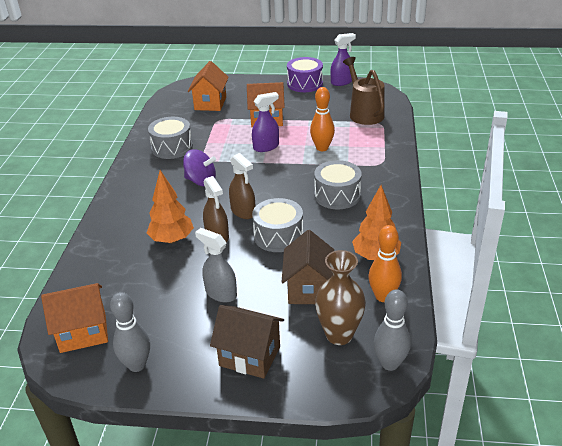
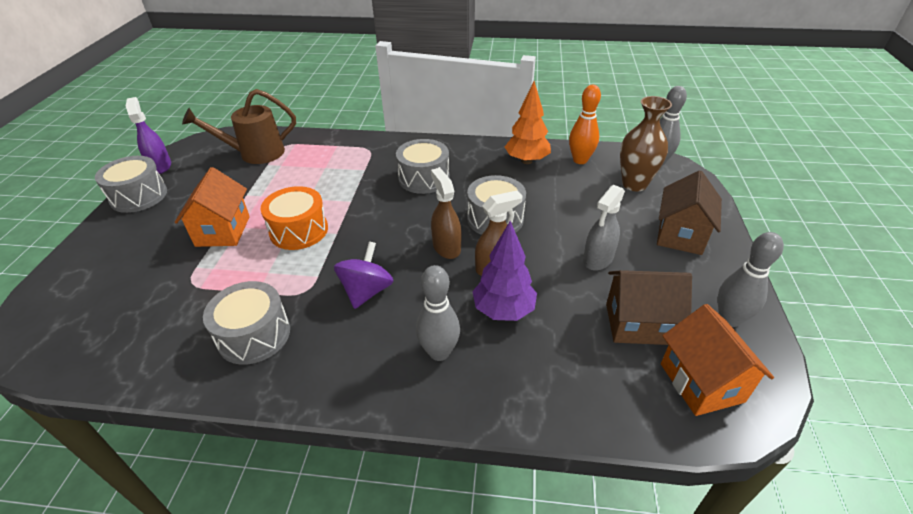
camera: 90 degrees left, 5 degrees up
(142, 213) = (439, 352): none -> grey bowling pin
(172, 240) = (503, 310): orange tree -> purple tree
(210, 103) = (124, 296): orange house -> none
(243, 212) = (446, 247): brown spray bottle -> brown spray bottle turned 75 degrees counterclockwise
(266, 147) = (299, 230): purple spray bottle -> orange drum
(305, 84) = (139, 196): purple drum -> grey drum
(308, 289) = (578, 199): brown house -> brown house (638, 324)
(322, 148) = (322, 185): orange bowling pin -> none

